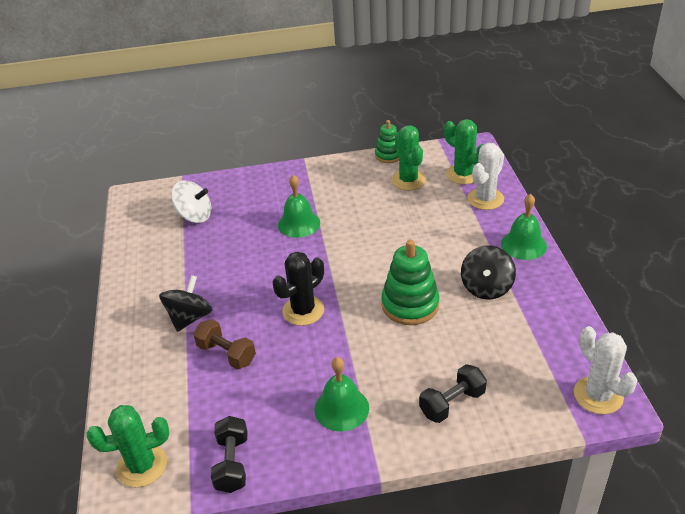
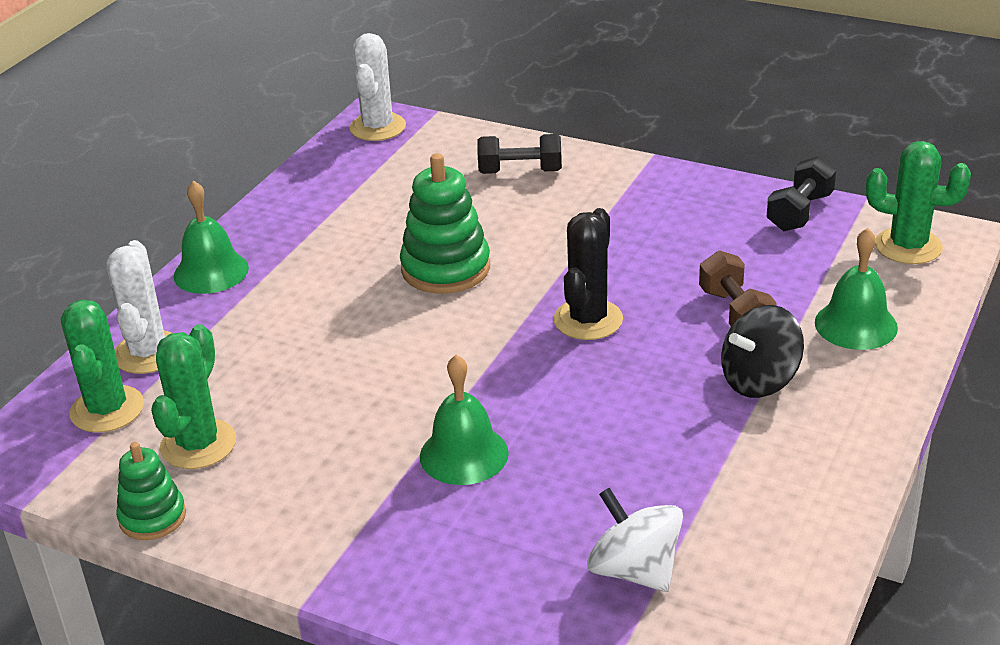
camera: 145 degrees left, 5 degrees down
(303, 311) = (588, 320): black cactus -> black cactus turned 60 degrees counterclockwise
(341, 408) = (640, 210): green bell -> green bell (856, 325)
(485, 199) = (148, 353): white cactus -> white cactus turned 75 degrees counterclockwise
(486, 287) = (332, 247): black spinning top -> none

